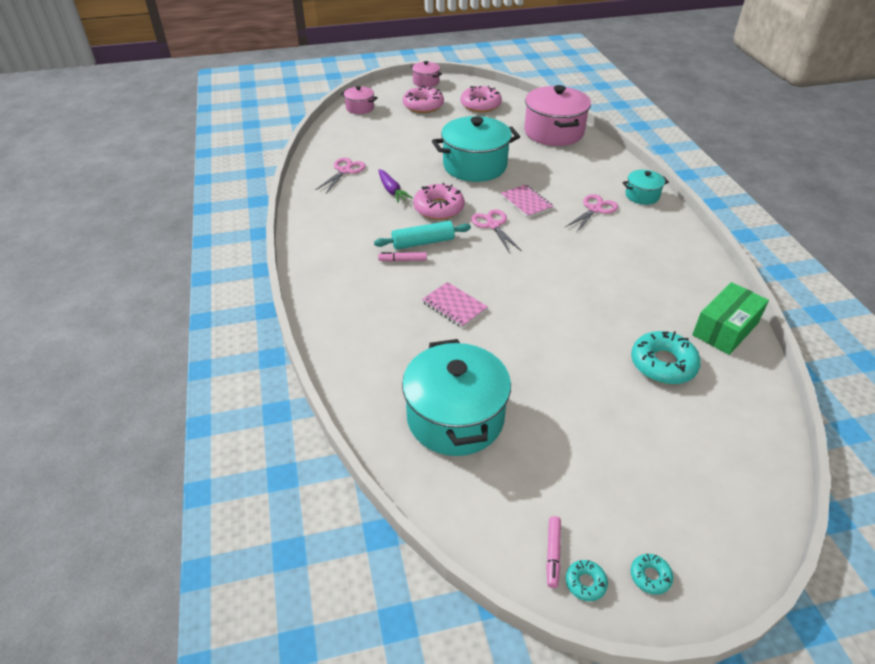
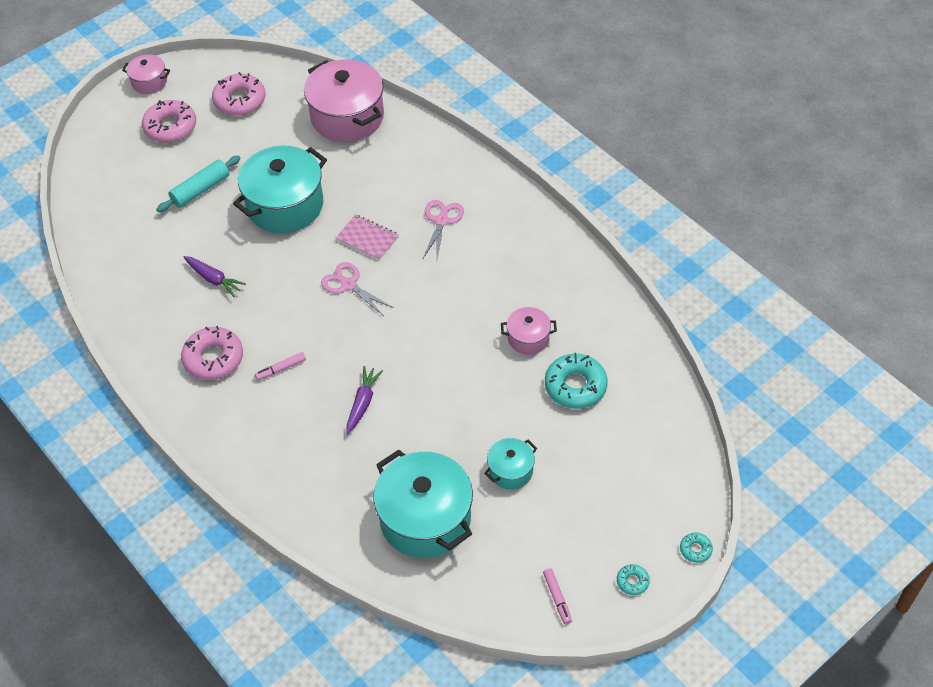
camera: 25 degrees left, 10 degrees up
(344, 171) = (141, 271): pink scissors -> none
(360, 108) = (94, 160): pink pot -> pink pot (528, 338)
(423, 242) = (288, 337): turquoise rolling pin -> turquoise rolling pin (200, 190)
(438, 208) = (279, 284): pink donut -> pink donut (213, 358)
(454, 306) = (362, 403): pink notebook -> purple carrot
(585, 583) = (589, 608): turquoise donut -> turquoise donut (695, 549)
(642, 195) = (481, 181): turquoise pot -> turquoise pot (510, 471)
(725, 329) = (614, 324): green box -> none

